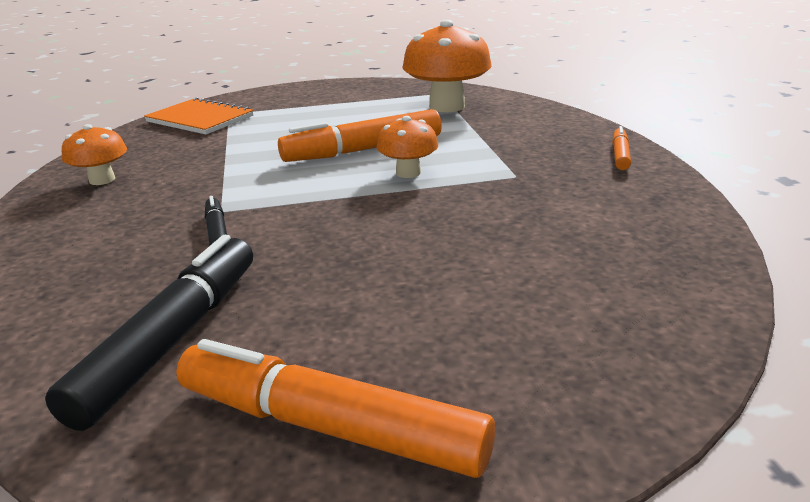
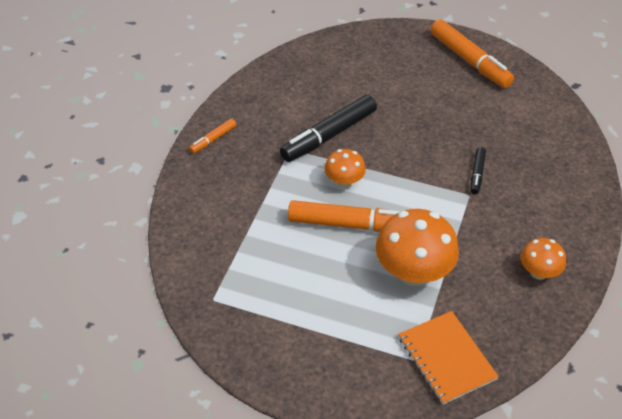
camera: 150 degrees left, 20 degrees up
(172, 339) = (511, 113): black marker -> black marker (329, 135)
(447, 106) = (235, 265): orange mushroom -> orange mushroom (413, 272)

